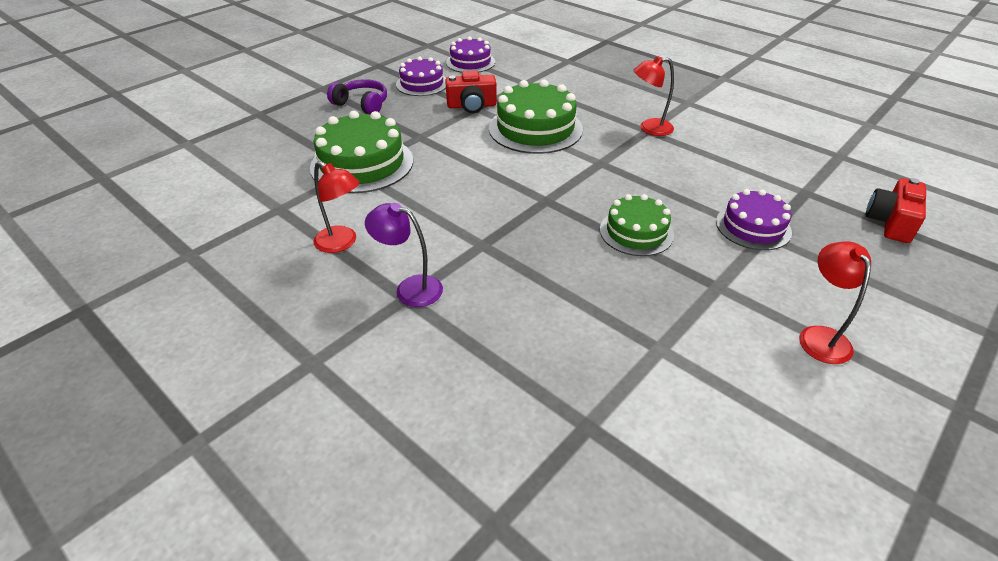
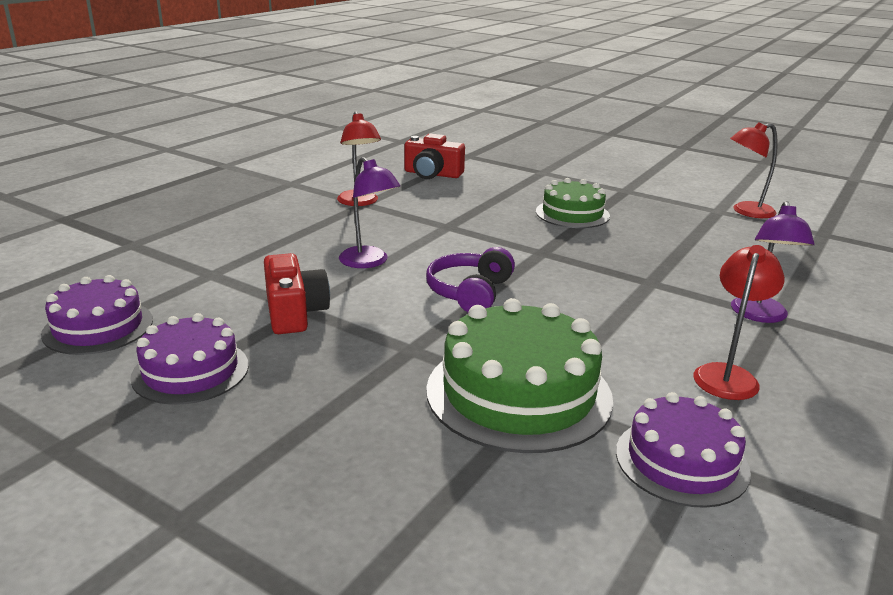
camera: 100 degrees left, 15 degrees down
(362, 104) = (283, 434): purple headphones -> purple headphones (470, 292)
(535, 128) = (369, 262): green cake -> purple lamp
(753, 227) = (533, 175): purple cake -> purple cake (681, 461)
(820, 336) = (654, 168): red lamp -> red lamp (746, 211)
(890, 222) = (500, 139): red camera -> red camera (432, 174)

